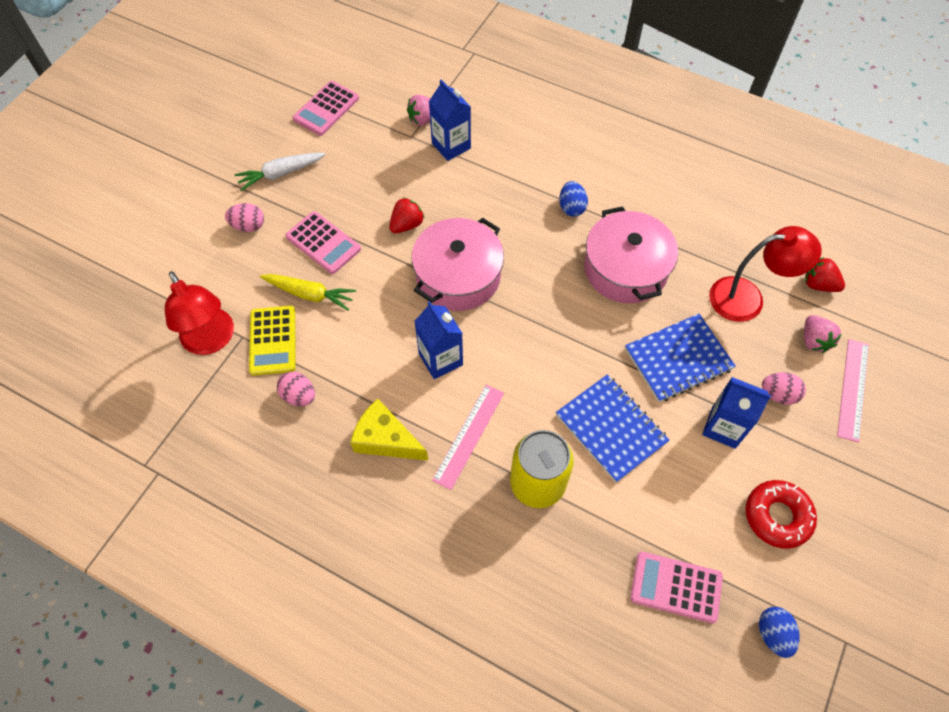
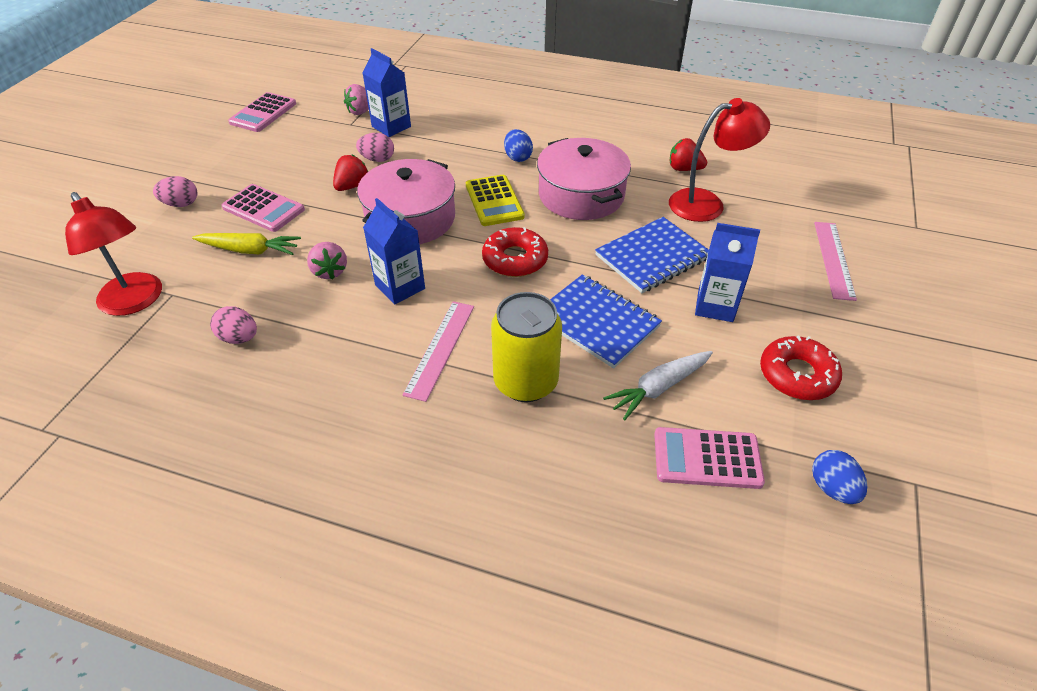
camera: 10 degrees left, 15 degrees down
(273, 340) = (208, 293): yellow calculator -> yellow calculator (494, 201)
(280, 174) = (216, 162): white carrot -> white carrot (658, 388)
(385, 439) = (344, 365): yellow cheese -> none
(549, 342) = (515, 259): none -> red donut
(778, 394) = (762, 273): pink egg -> pink egg (377, 159)
(814, 340) = (782, 227): pink strawberry -> pink strawberry (330, 271)
(819, 284) = (771, 186): red strawberry -> red strawberry (684, 169)

